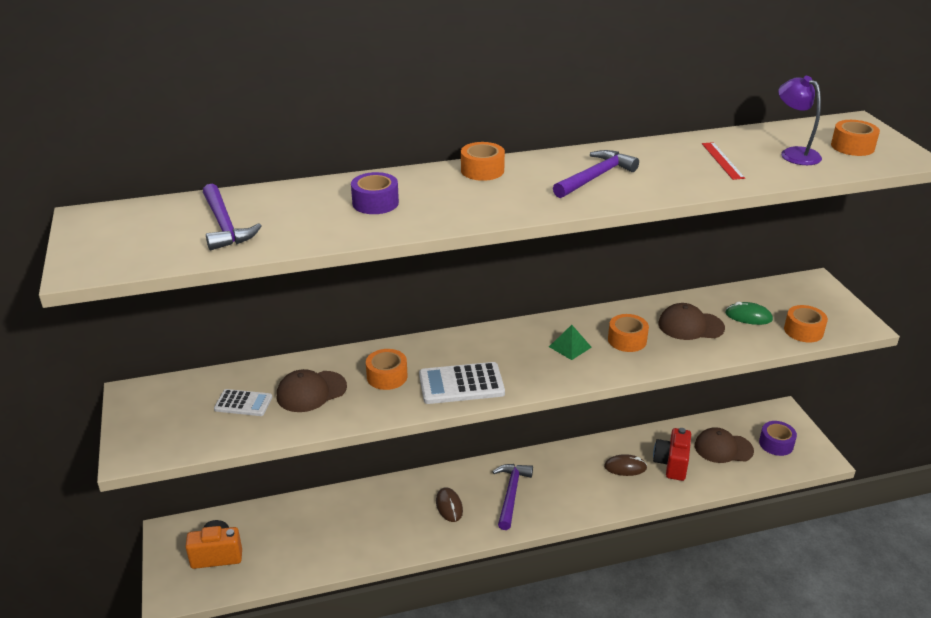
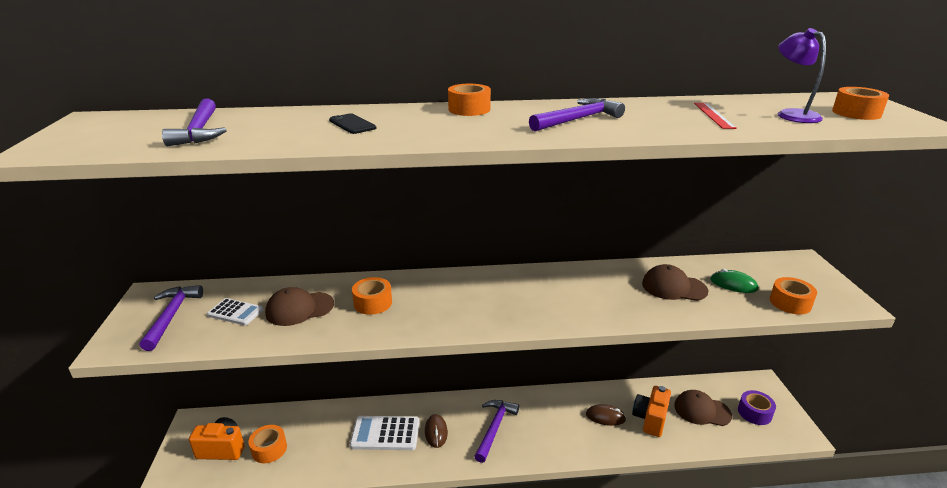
camera: 10 degrees right, 5 degrees down
(174, 415) = (171, 316): none -> purple hammer
(375, 203) = (352, 124): purple tape -> black phone
(461, 384) = (438, 317): white calculator -> white calculator (385, 434)
(570, 347) = (551, 294): green pyramid -> none
(627, 340) = (608, 294): orange tape -> orange tape (269, 449)
(671, 464) = (650, 419): red camera -> orange camera

